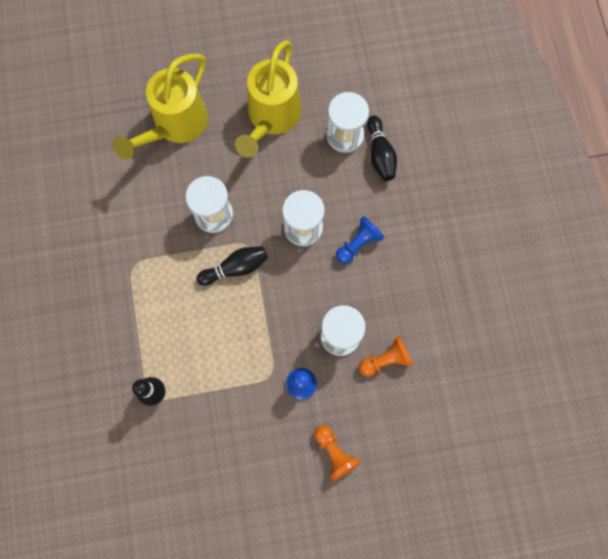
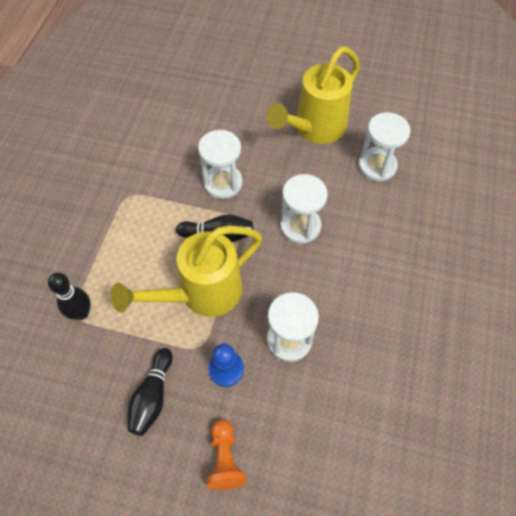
camera: 25 degrees right, 15 degrees down
(175, 125) = (228, 104): yellow watering can -> yellow watering can (202, 293)
(358, 244) = (347, 262): blue pawn -> none
(380, 154) = (404, 193): black bowling pin -> black bowling pin (152, 396)
(386, 360) = (326, 385): orange pawn -> none

